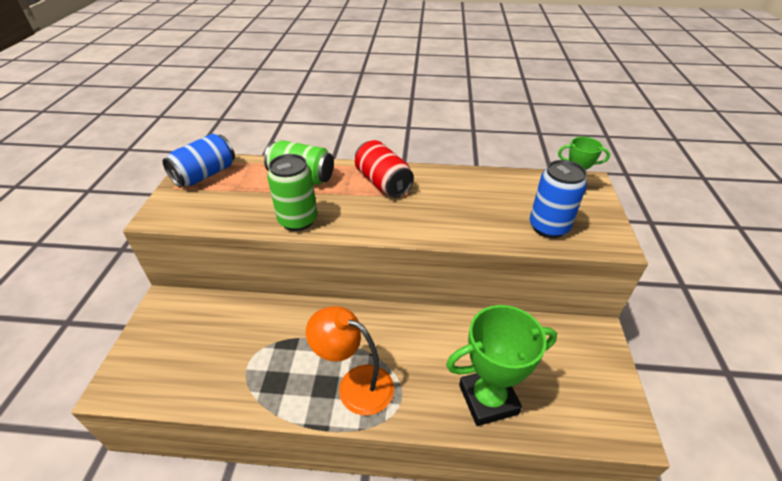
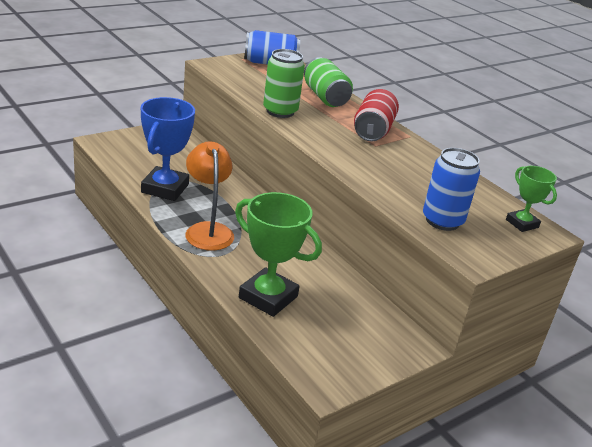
camera: 45 degrees right, 10 degrees down
(256, 378) = (165, 188): none -> blue trophy

